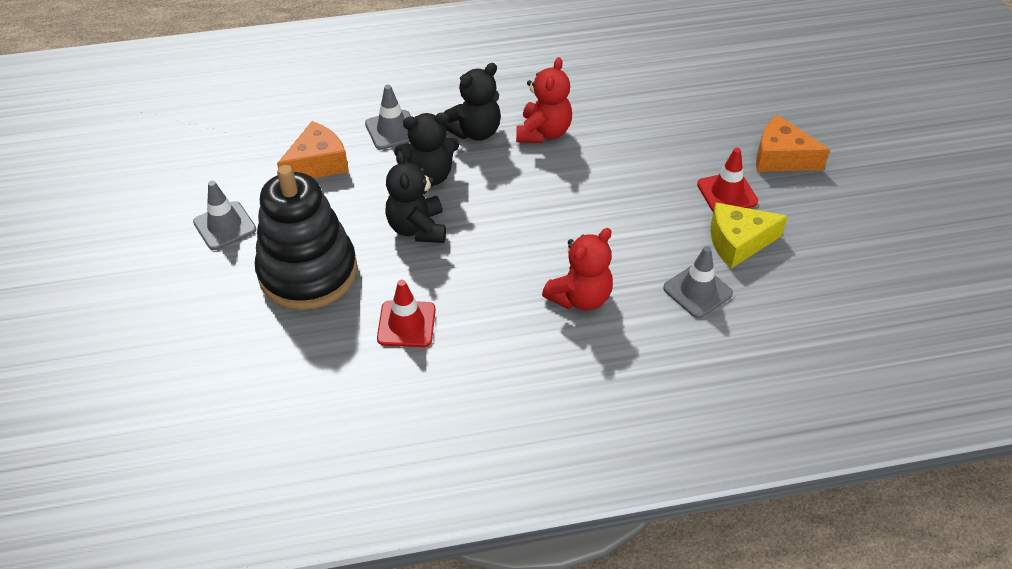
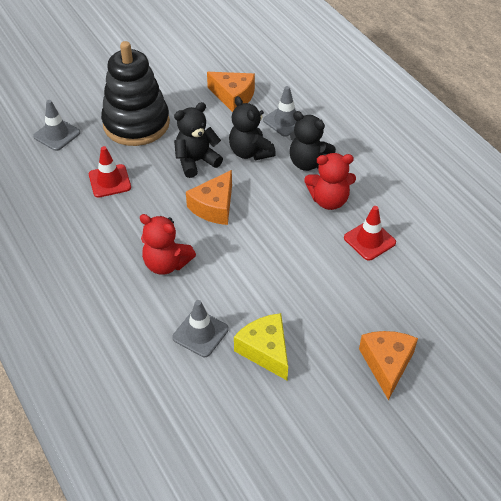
camera: 70 degrees right, 0 degrees up
(225, 226) = (159, 76): grey traffic cone -> grey traffic cone (57, 134)
(506, 231) = (214, 207): none -> orange cheese
(727, 193) = (320, 332): red traffic cone -> red traffic cone (369, 240)

